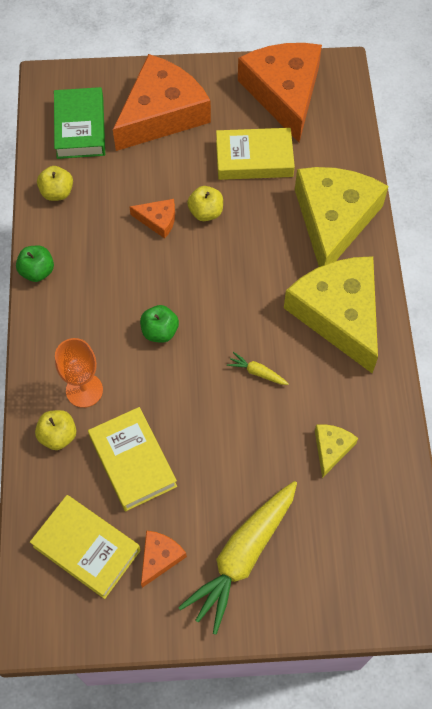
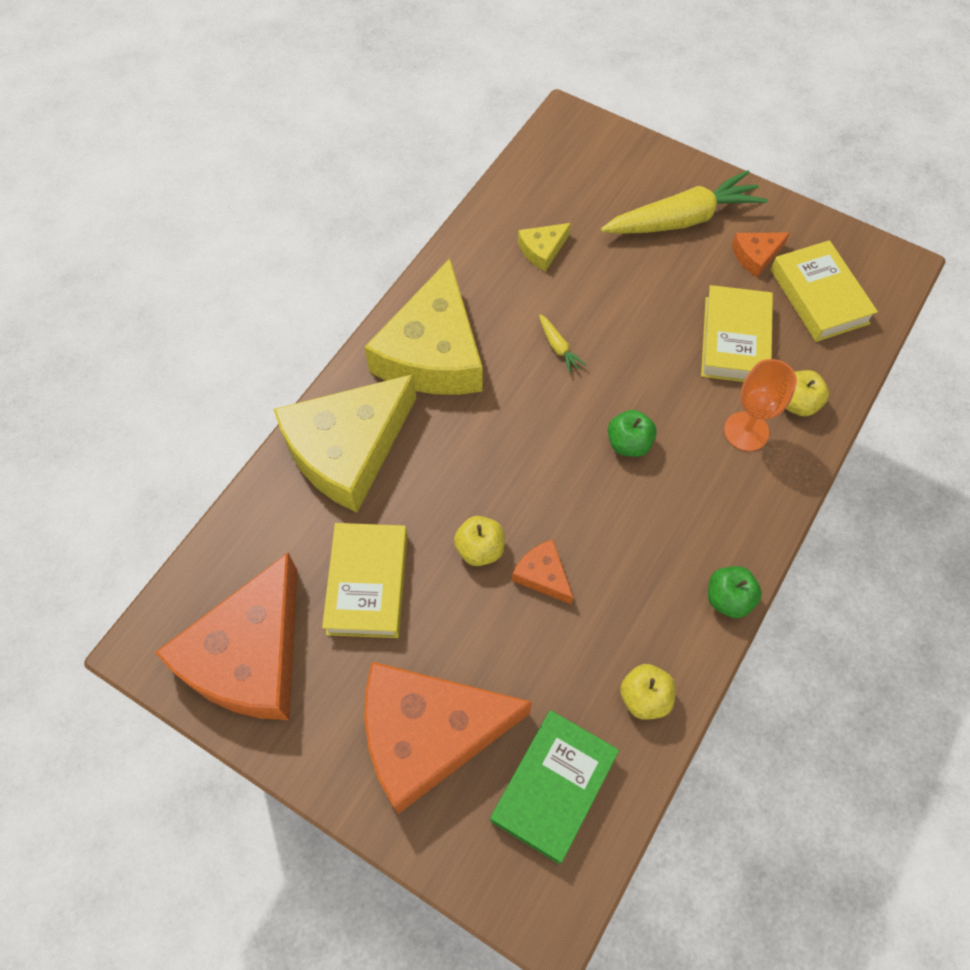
camera: 145 degrees left, 0 degrees up
(254, 158) = (367, 583): yellow book -> yellow book turned 60 degrees clockwise

